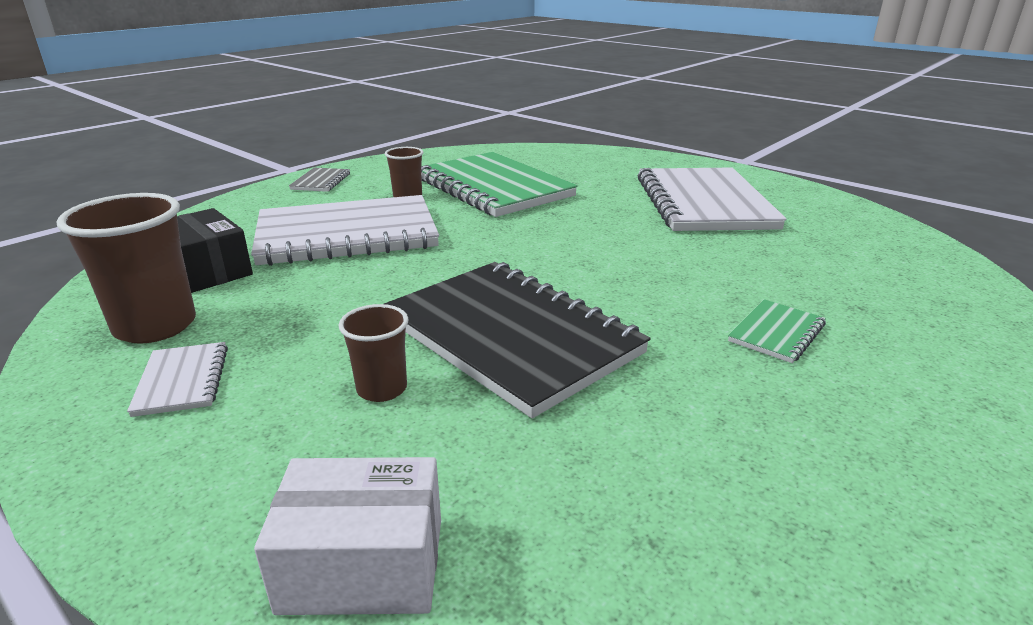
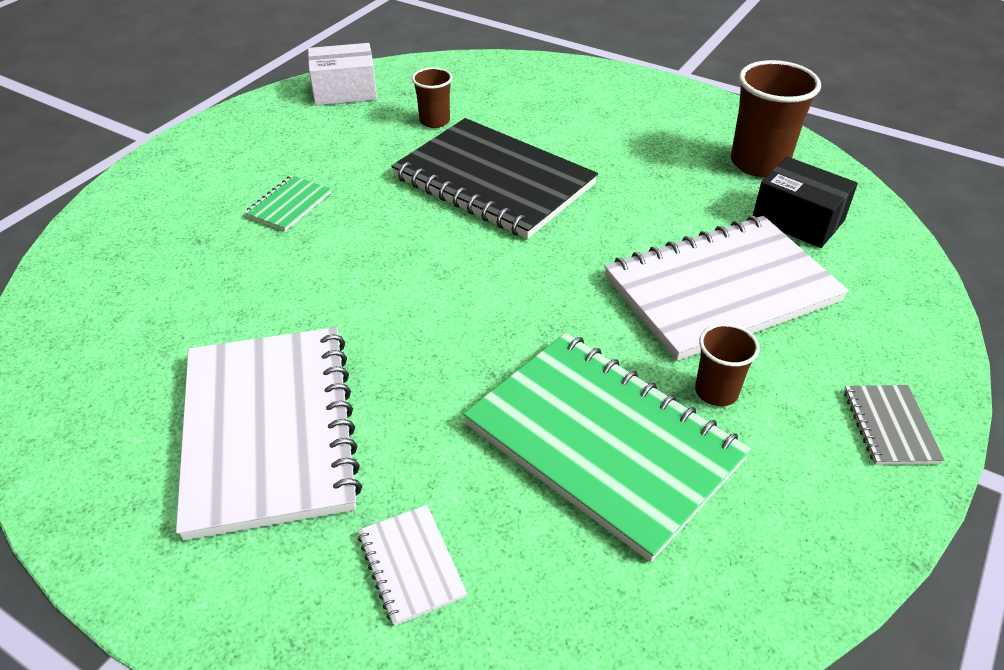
camera: 170 degrees right, 15 degrees up
(182, 381) = (687, 131): white notebook -> white notebook (411, 565)
(363, 564) = (522, 76): white box -> white box (344, 91)
(382, 389) = (562, 138): brown cup -> brown cup (434, 121)

